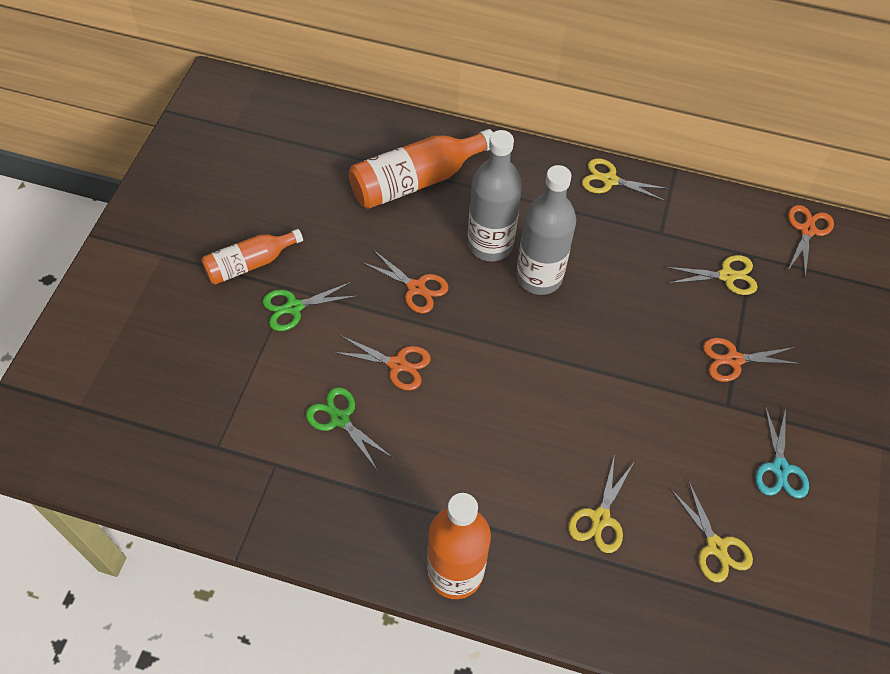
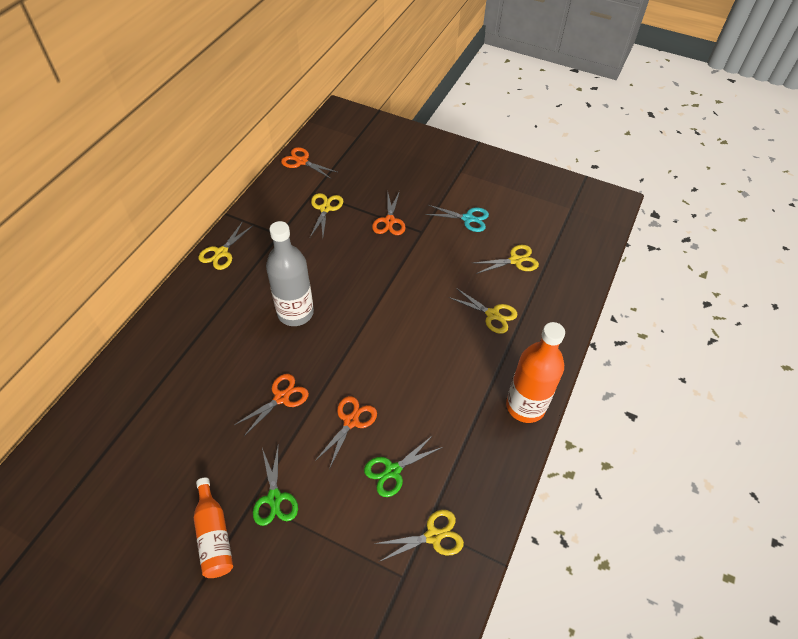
camera: 80 degrees left, 5 degrees down
(265, 473) = (433, 536): none -> yellow scissors
(416, 181) = (170, 382): orange bottle -> none
(490, 244) = (255, 339): grey bottle -> none

